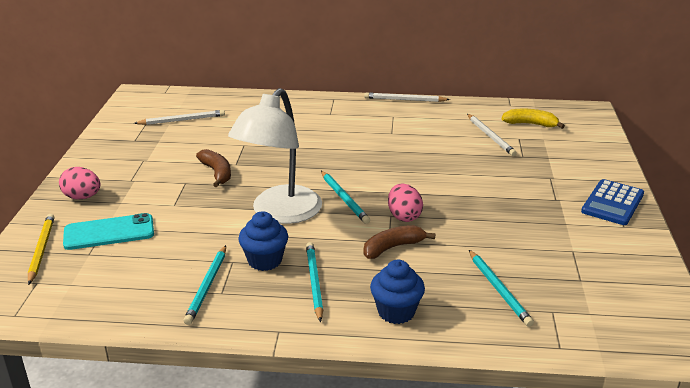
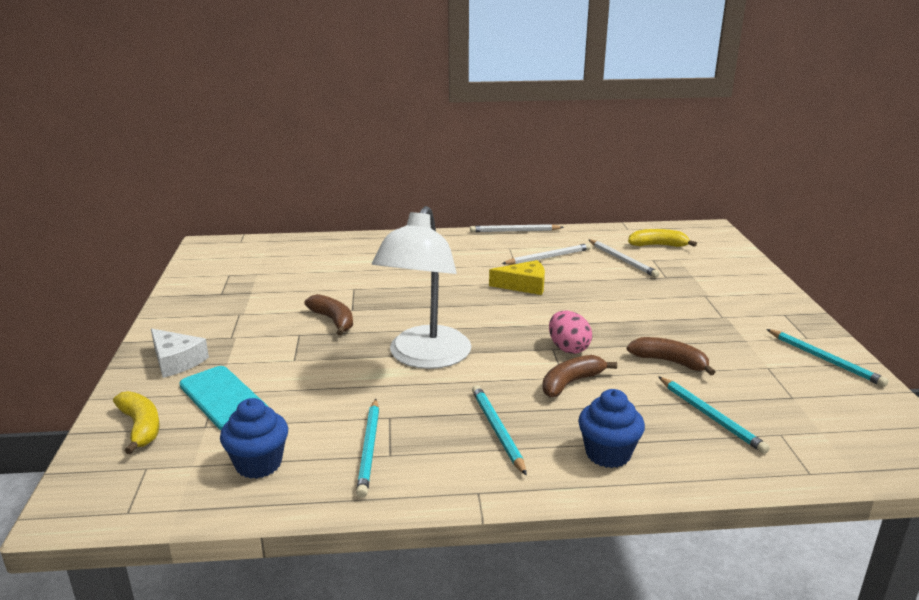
camera: 10 degrees left, 5 degrees down
(41, 250) = (141, 427): yellow pencil -> yellow banana
(82, 197) = (176, 361): pink egg -> white cheese
(109, 232) = (223, 398): turquoise phone -> turquoise phone turned 75 degrees clockwise
(182, 120) = (271, 268): white pencil -> white pencil (548, 257)
(265, 260) = (428, 412): blue cupcake -> blue cupcake (258, 464)
(344, 199) = (493, 336): turquoise pencil -> turquoise pencil (825, 359)
(391, 154) = (524, 285): none -> yellow cheese
(487, 237) = (669, 362): none -> brown banana
(612, 203) = (782, 315): blue calculator -> none

